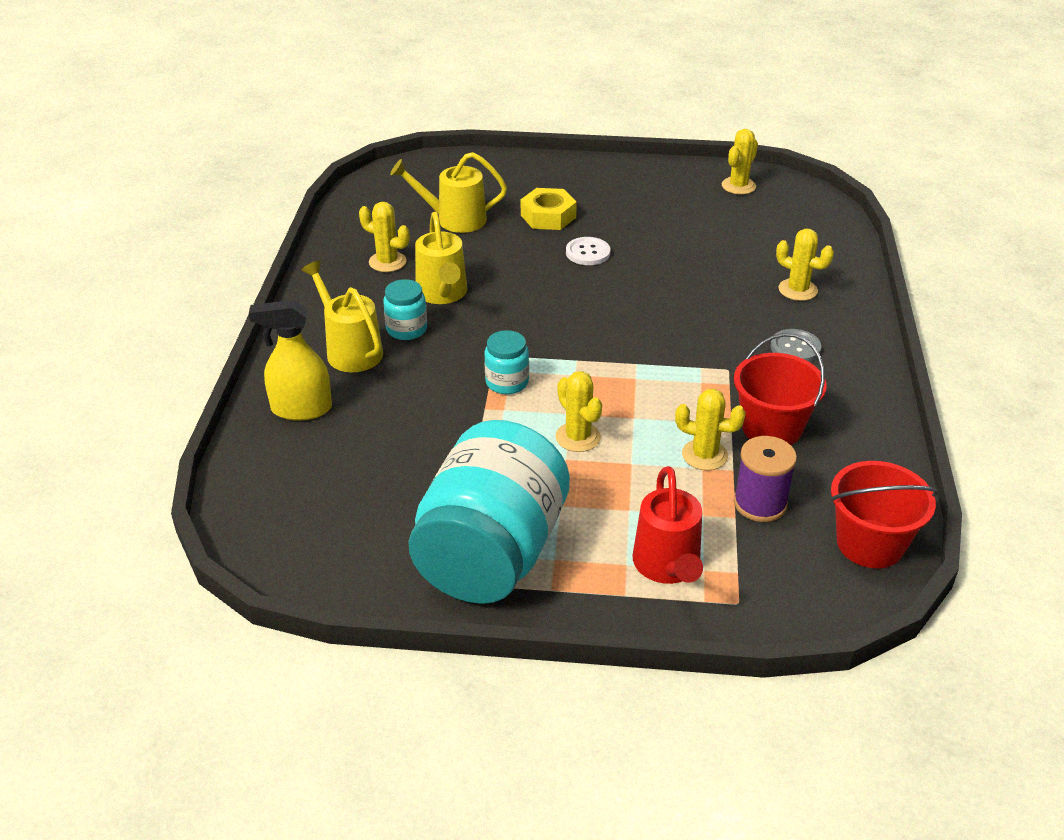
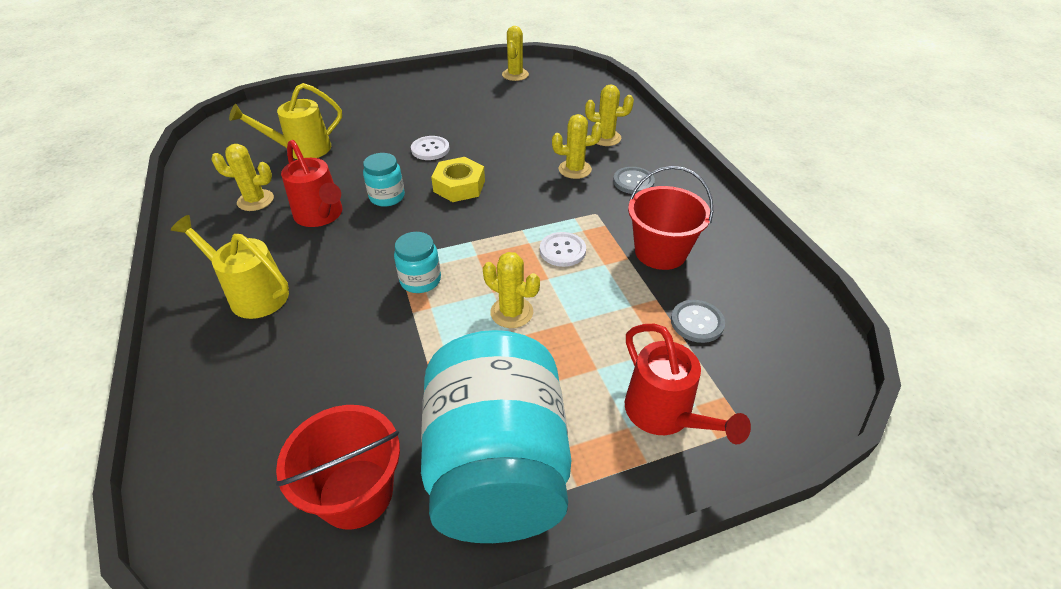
camera: 25 degrees left, 5 degrees up
(301, 409) = (223, 374): yellow spray bottle -> none
(406, 329) = (301, 257): turquoise jar -> turquoise jar (387, 197)
(443, 294) = (321, 216): yellow watering can -> red watering can
(548, 216) = (382, 128): yellow nut -> yellow nut (459, 186)
(666, 396) = (562, 250): none -> white button
(704, 455) = (625, 293): yellow cactus -> yellow cactus (575, 169)
(760, 503) = (697, 322): purple spool -> grey button
(870, 543) = (801, 328): red bucket -> red bucket (356, 493)

